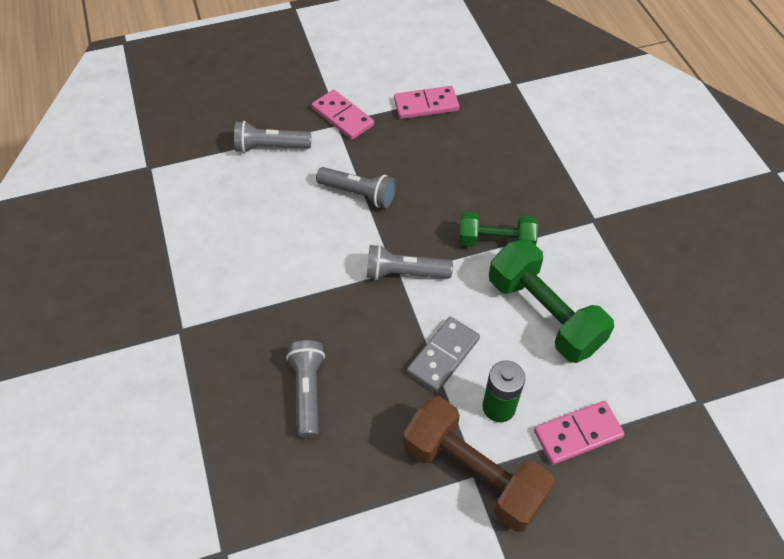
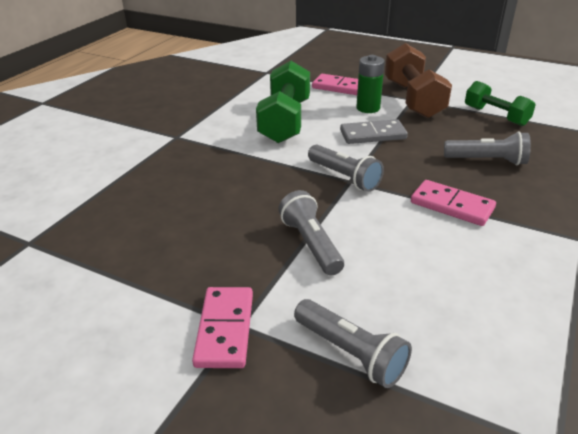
camera: 135 degrees left, 20 degrees down
(308, 392) = (487, 161): grey flashlight -> grey flashlight turned 120 degrees counterclockwise
(426, 105) = (129, 279): pink domino -> pink domino (451, 206)
(496, 241) = (254, 159): green dumbbell -> green dumbbell (496, 116)

